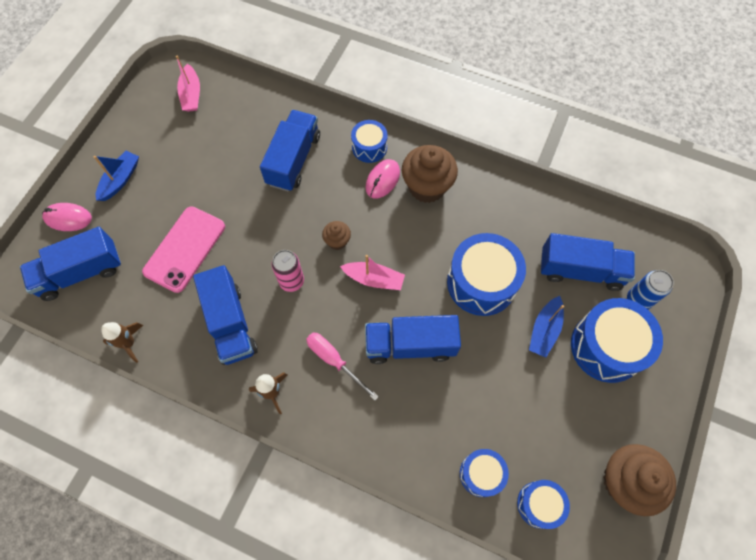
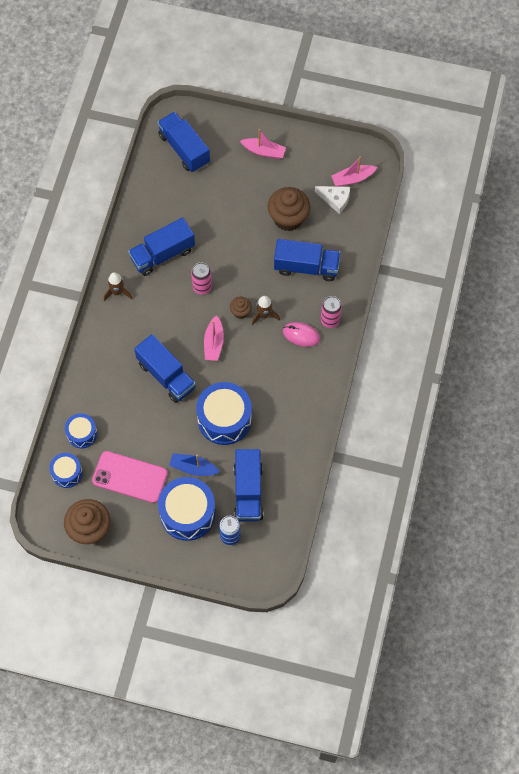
camera: 80 degrees right, 0 degrees up
(68, 218) = (225, 127): pink mouse -> none
(120, 180) = (264, 151): blue boat -> pink boat
(129, 343) = (138, 194): brown rocket -> brown rocket (264, 315)
(185, 249) = (215, 210): pink phone -> pink phone (130, 477)
(213, 116) = (335, 199): none -> white cheese
(334, 361) = (146, 327): pink screwdriver -> none
(369, 147) = (330, 320): blue drum -> pink can
(410, 345) = (166, 375): blue truck -> blue truck turned 150 degrees clockwise
(427, 187) = (301, 369): brown cupcake -> brown cupcake (288, 218)

